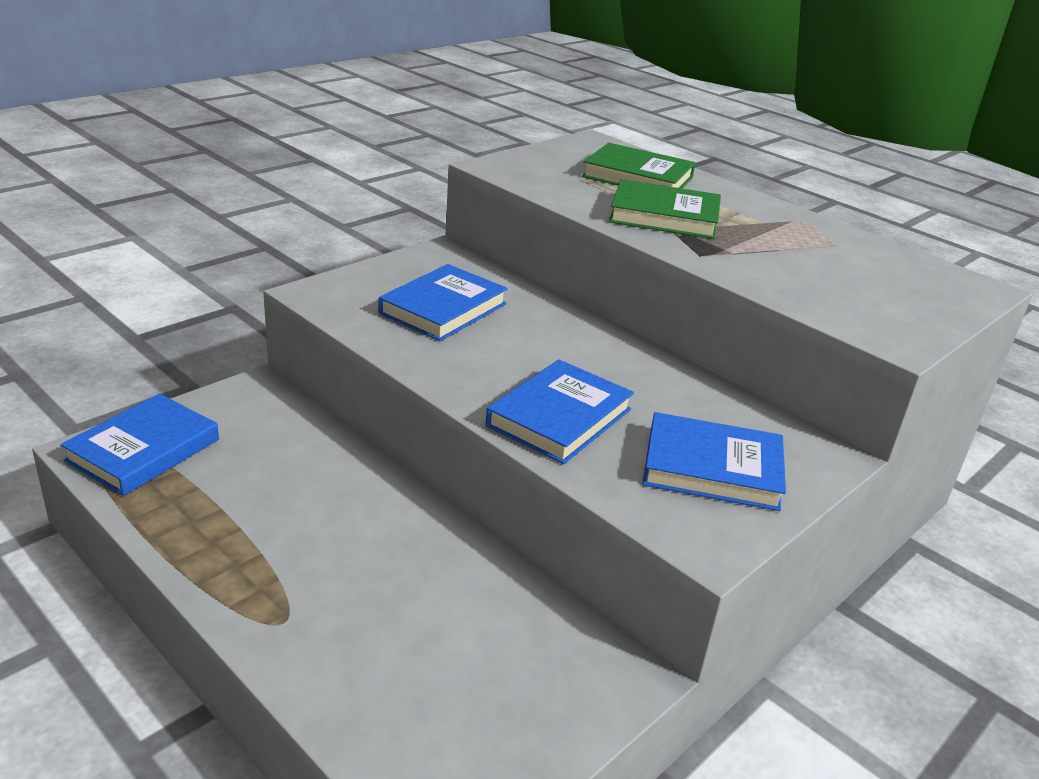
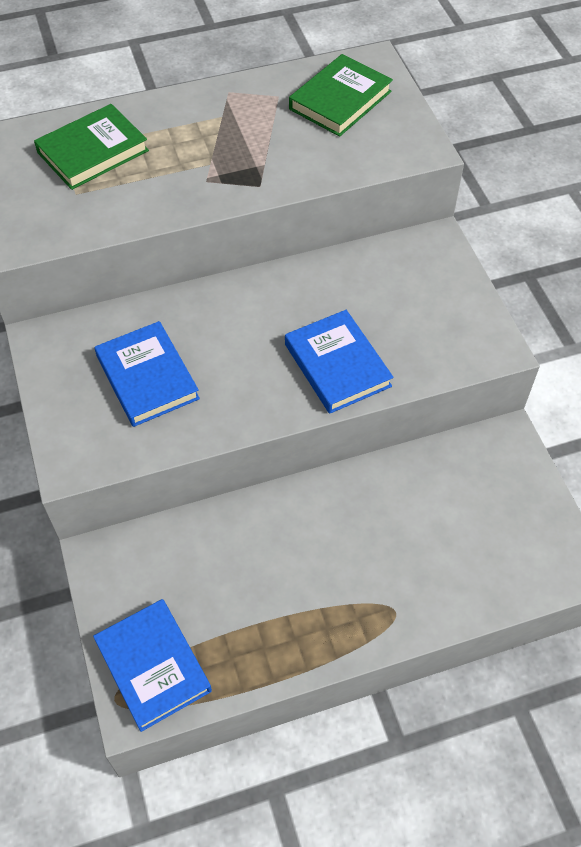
camera: 60 degrees left, 25 degrees up
(664, 216) = (181, 173): green book -> green book (340, 100)
(712, 468) = (427, 308): blue book -> none

